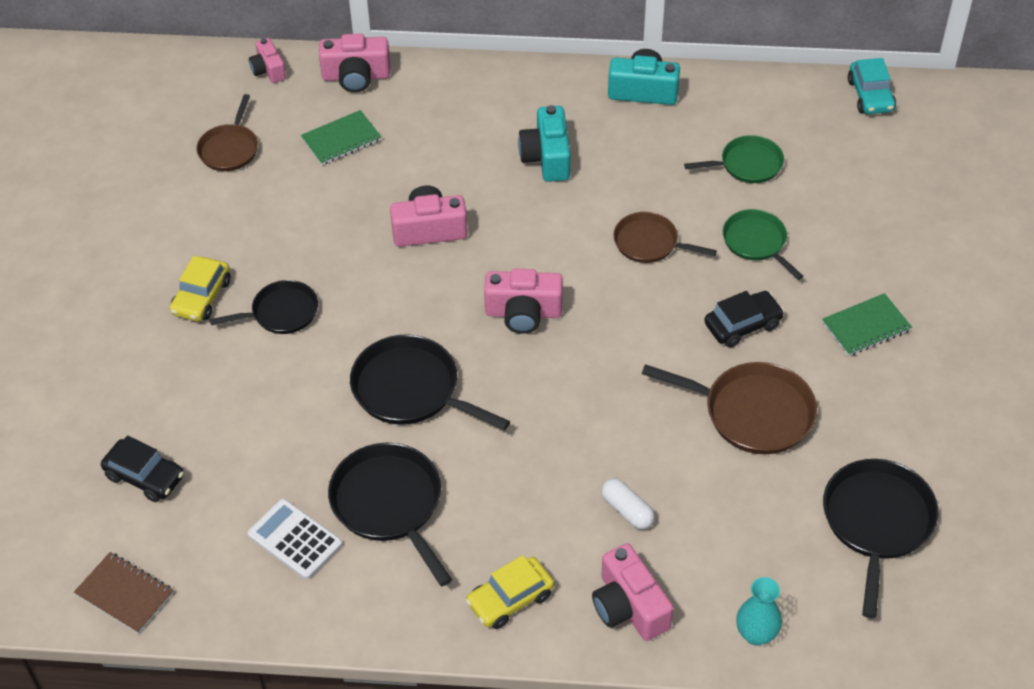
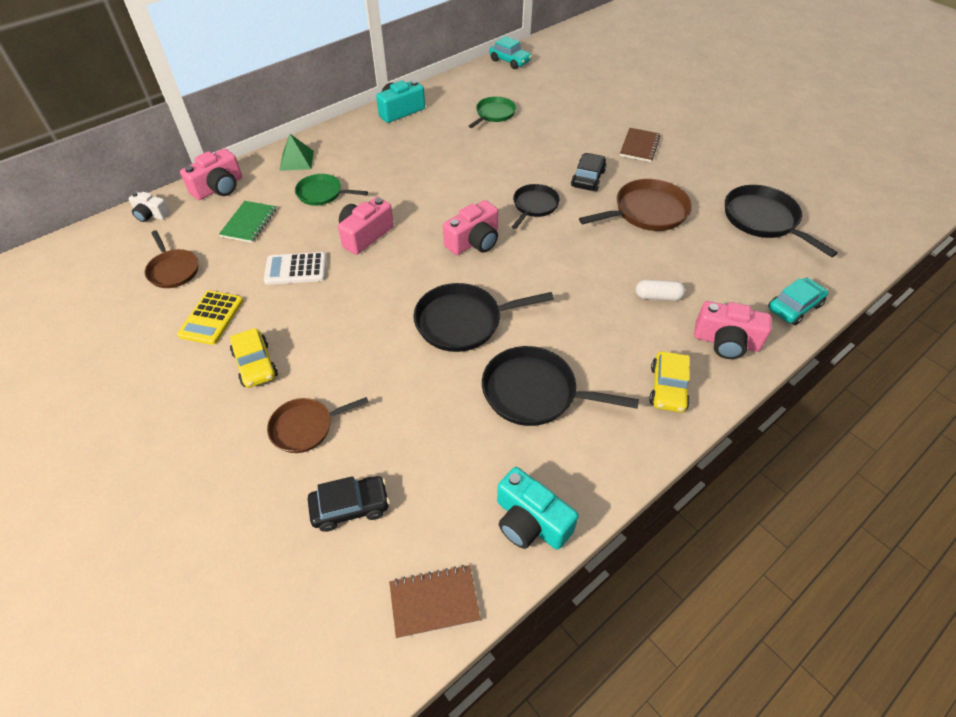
camera: 45 degrees left, 0 degrees up
(212, 224) = (211, 318): none -> yellow calculator
(268, 70) = (151, 215): pink camera -> white camera
(281, 312) = (325, 336): black pan -> black pan (534, 206)
(295, 540) = (505, 460): white calculator -> white calculator (296, 269)
(462, 89) = (296, 160): none -> green pyramid
(547, 157) = (388, 165): turquoise camera -> turquoise camera (530, 521)
(649, 243) = (494, 171): brown pan -> brown pan (305, 427)
(756, 242) = (543, 142): green pan -> green pan (322, 193)
(756, 634) = (794, 307): turquoise vase -> turquoise car
(866, 326) = (639, 146): green notebook -> brown notebook

